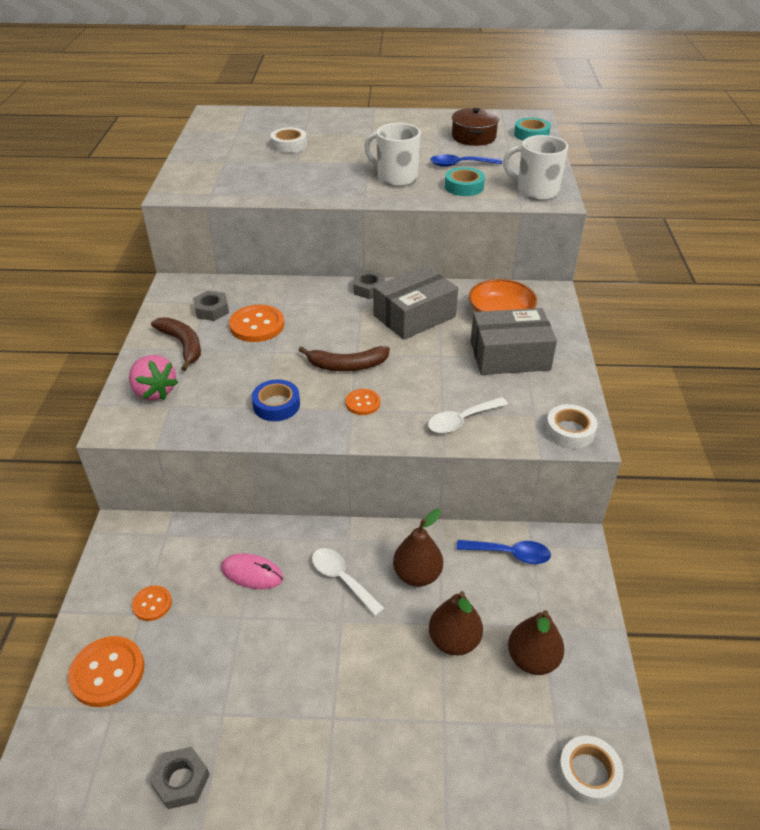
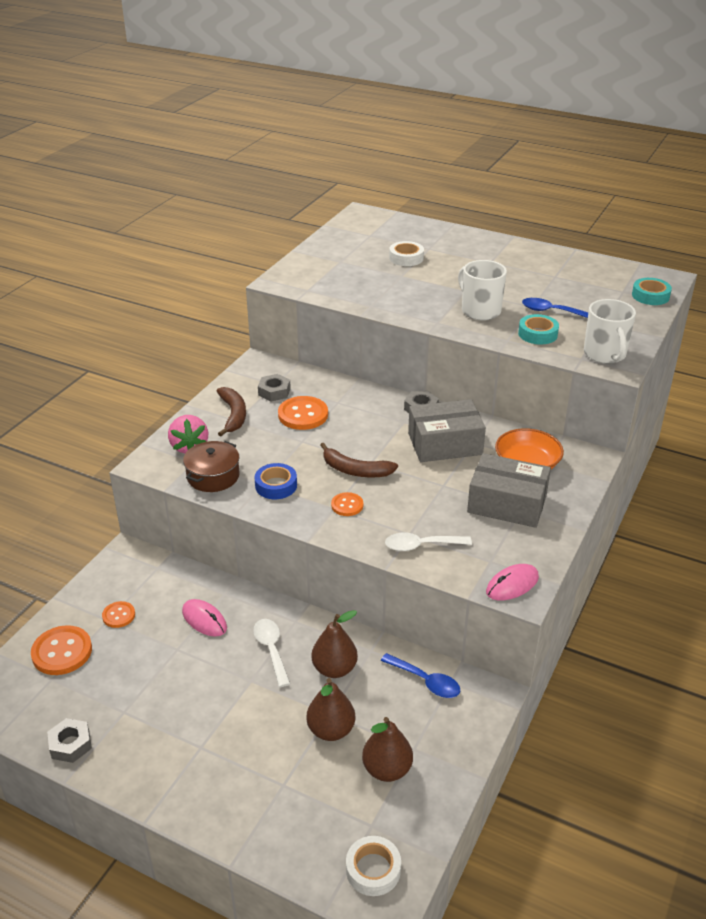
camera: 25 degrees right, 5 degrees down
(473, 137) = (588, 286): brown pot -> brown pot (213, 476)
(536, 191) = (605, 354): white mug -> white mug turned 150 degrees counterclockwise
(569, 431) = (512, 585): white tape -> pink mouse

